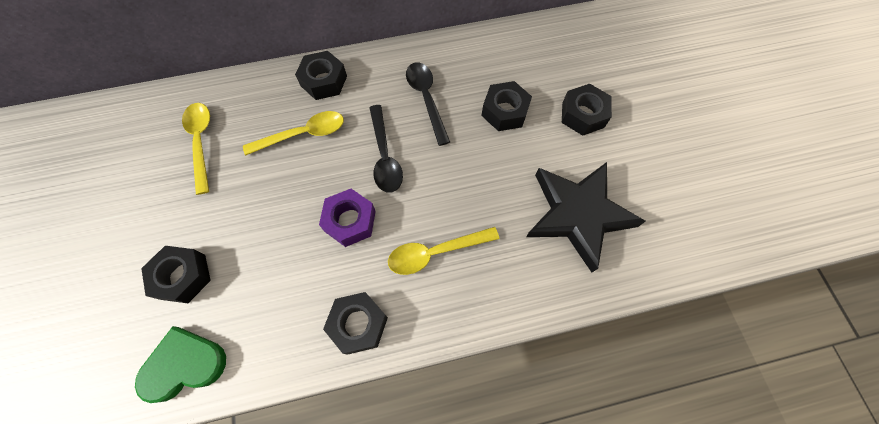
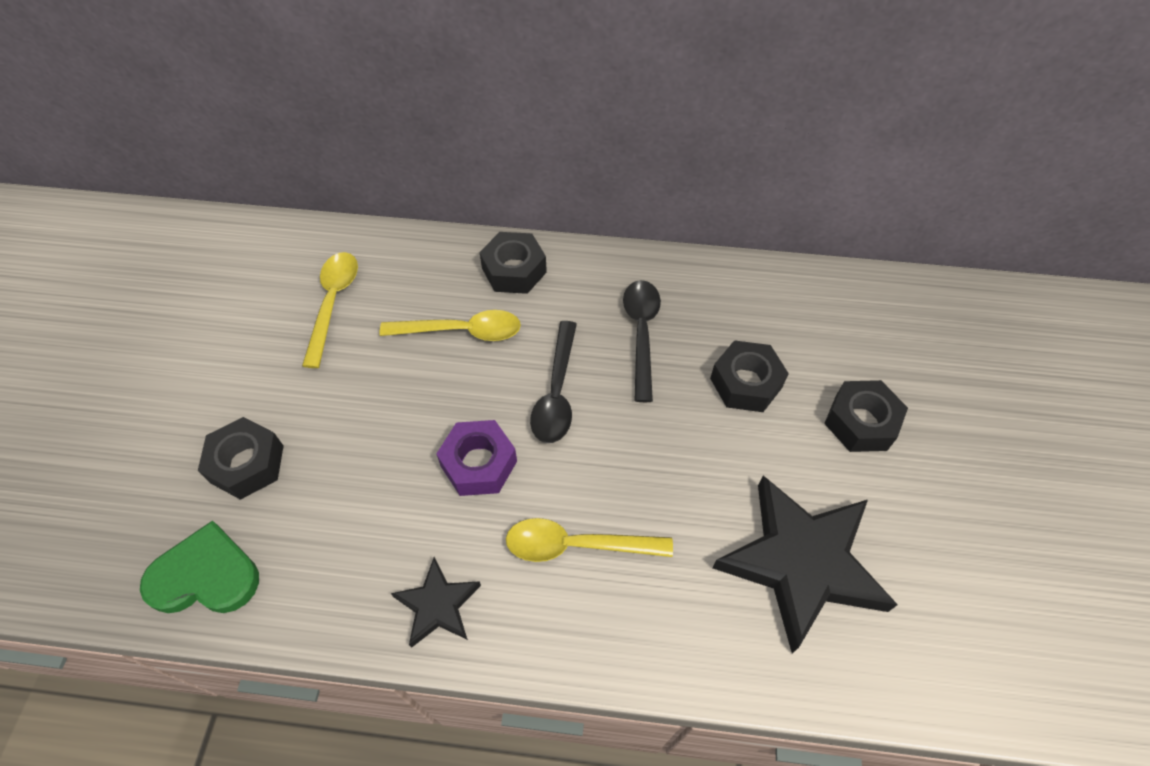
camera: 20 degrees right, 10 degrees down
(358, 324) = (438, 605): black nut -> black star

